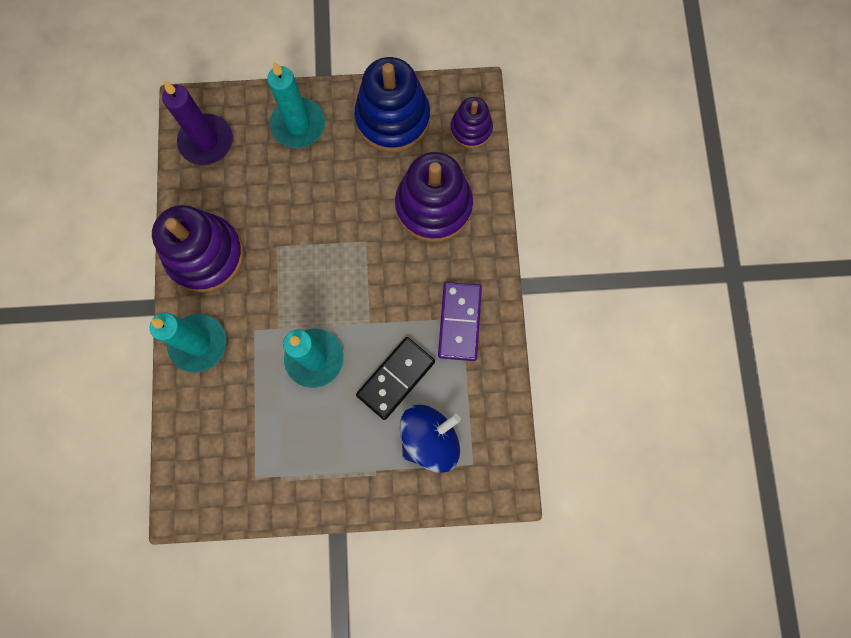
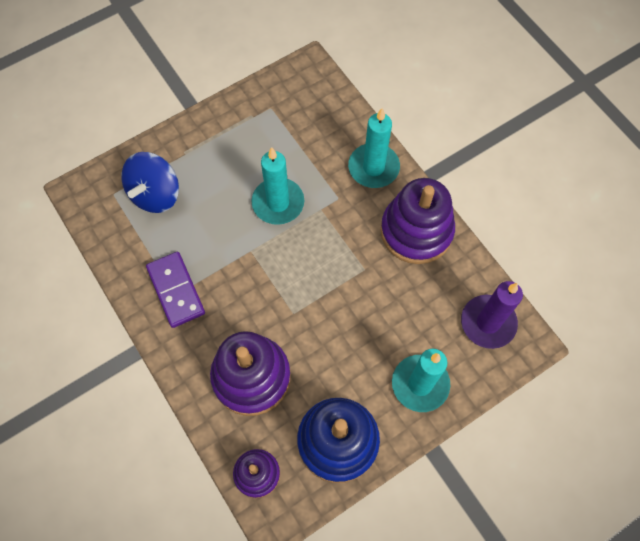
camera: 150 degrees right, 10 degrees down
(395, 378) = (205, 222): black domino -> none

